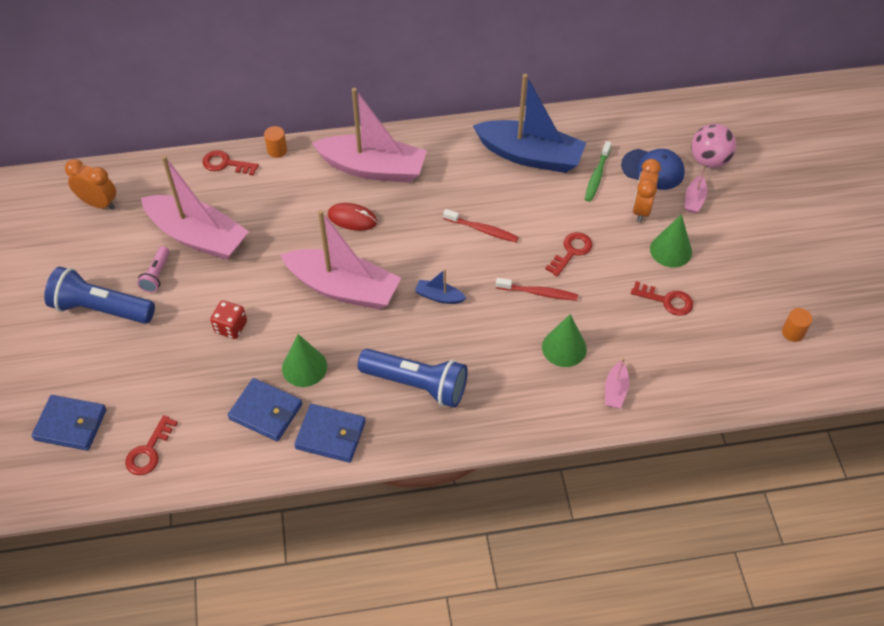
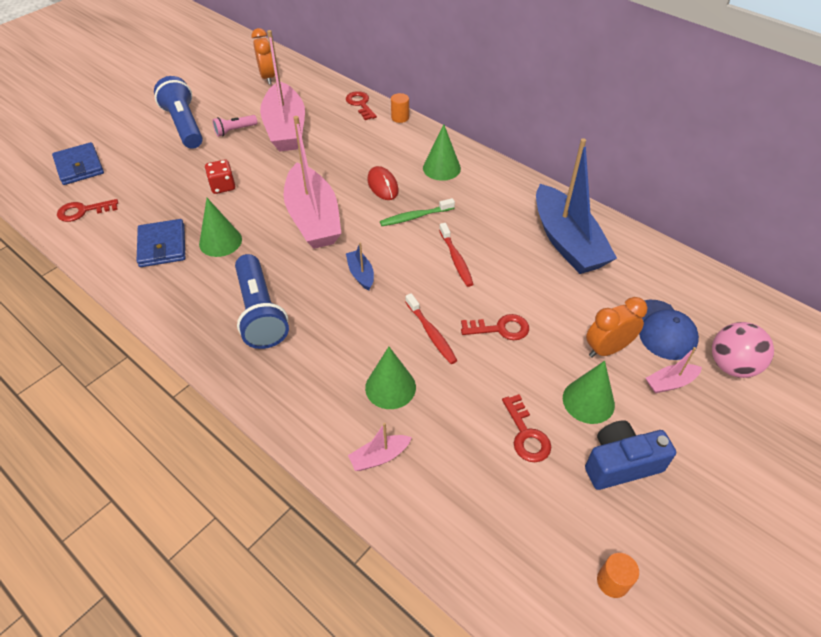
camera: 50 degrees right, 5 degrees down
(330, 435) = (168, 292): blue wallet -> none
(373, 168) = (441, 168): pink boat -> green cone
(597, 176) = (603, 296): green toothbrush -> green toothbrush (415, 217)
(726, 270) = (620, 464): none -> blue camera

